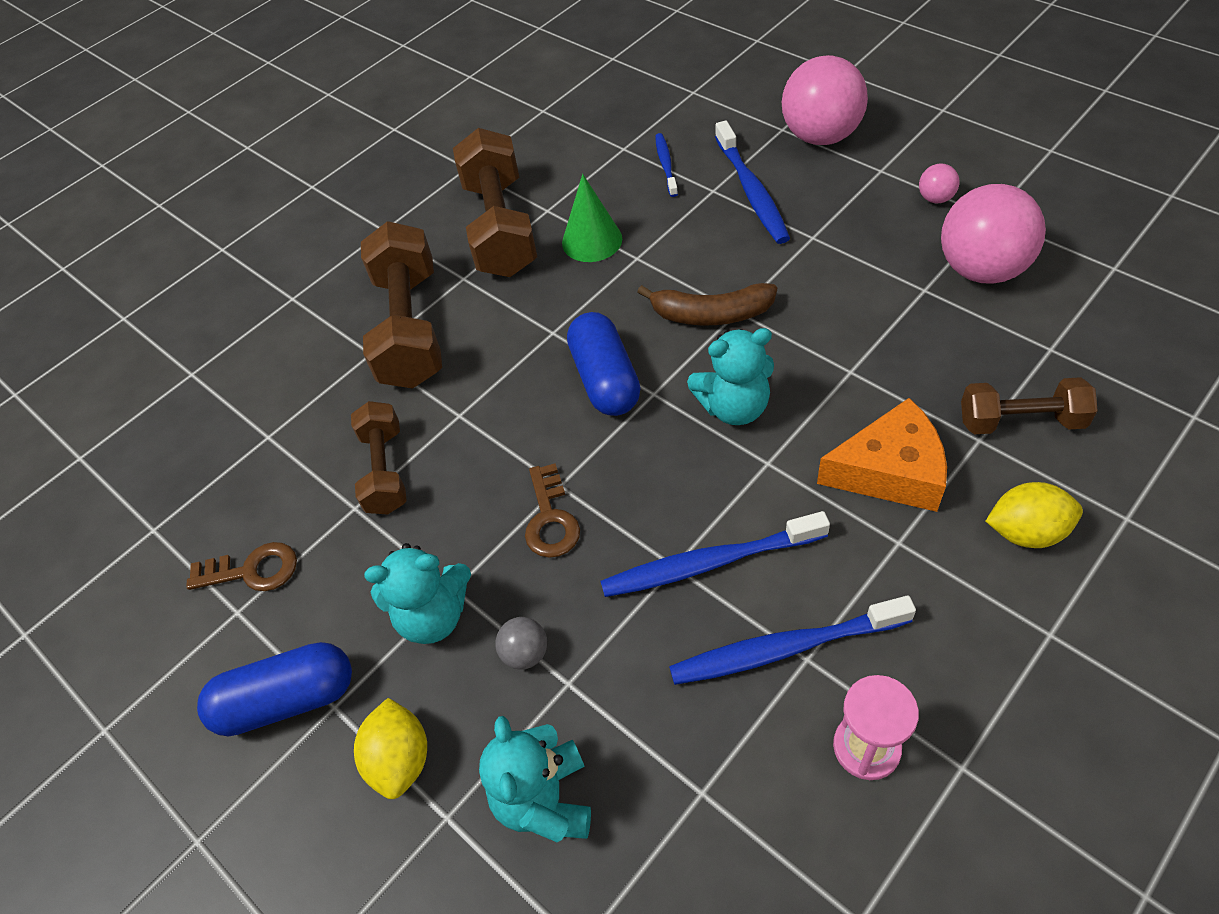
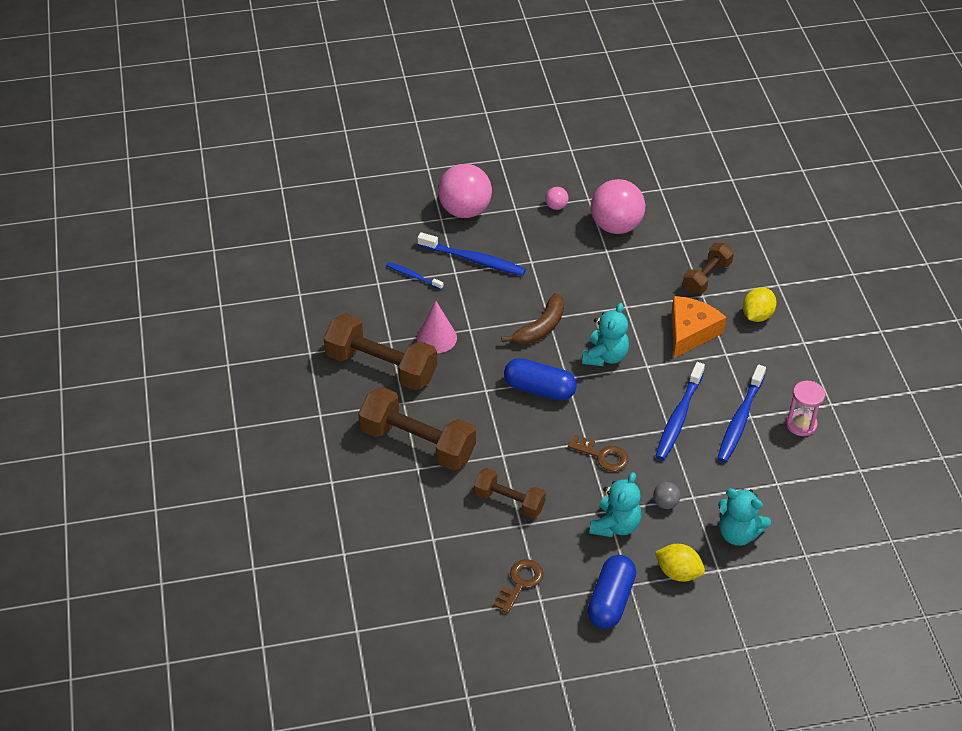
camera: 60 degrees left, 5 degrees down
(592, 240) = (436, 338): green cone -> pink cone

